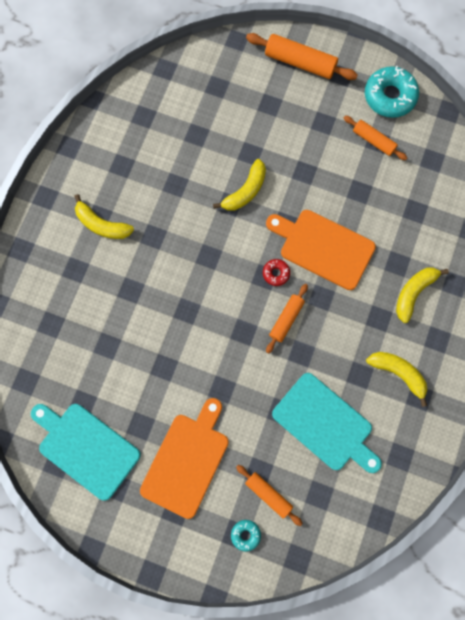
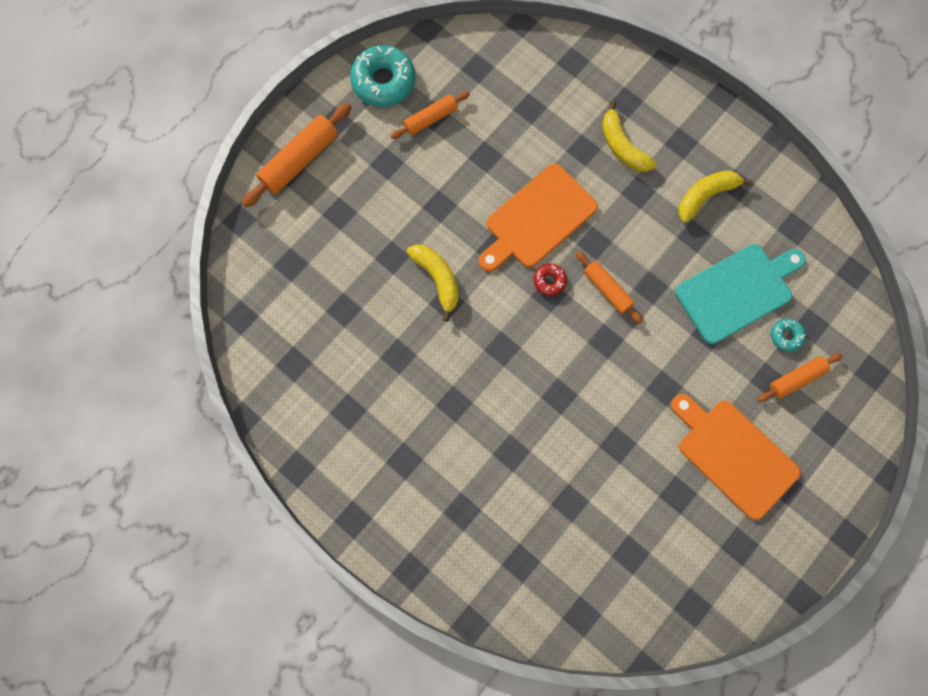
camera: 70 degrees left, 0 degrees up
(86, 448) = (685, 567): turquoise cutting board -> none
(102, 224) = (416, 460): yellow banana -> none
(245, 535) = (832, 418): turquoise donut -> turquoise donut (786, 336)

